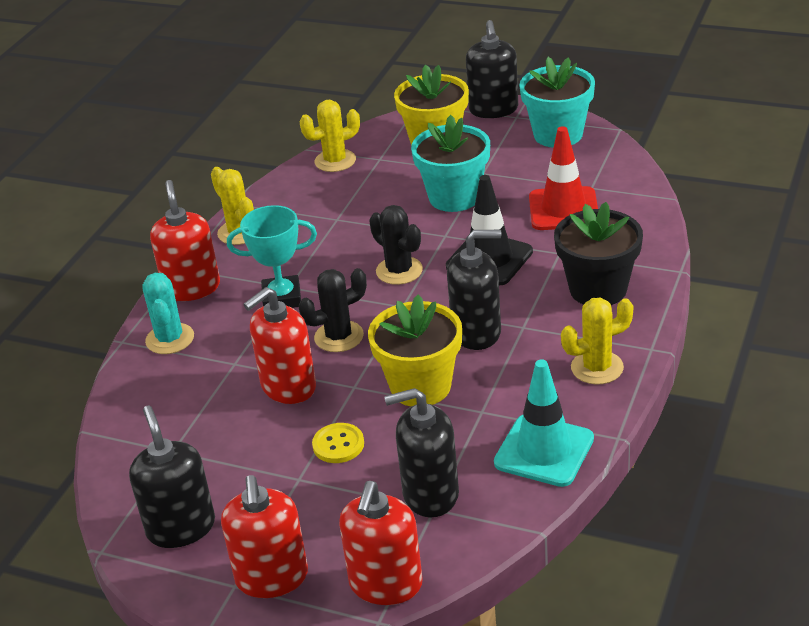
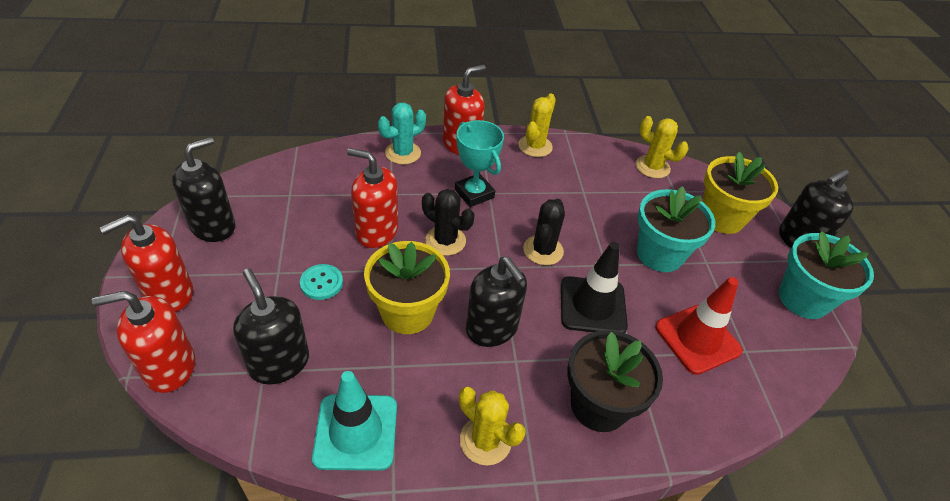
camera: 55 degrees right, 10 degrees up
(338, 445) = (321, 283): yellow button -> turquoise button

